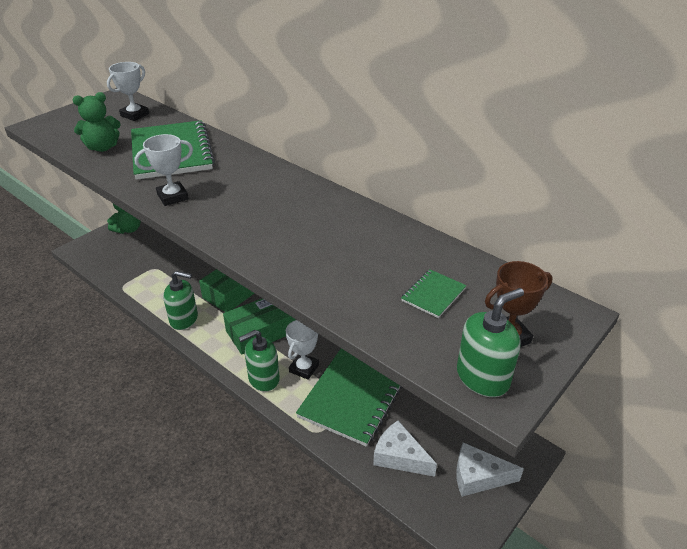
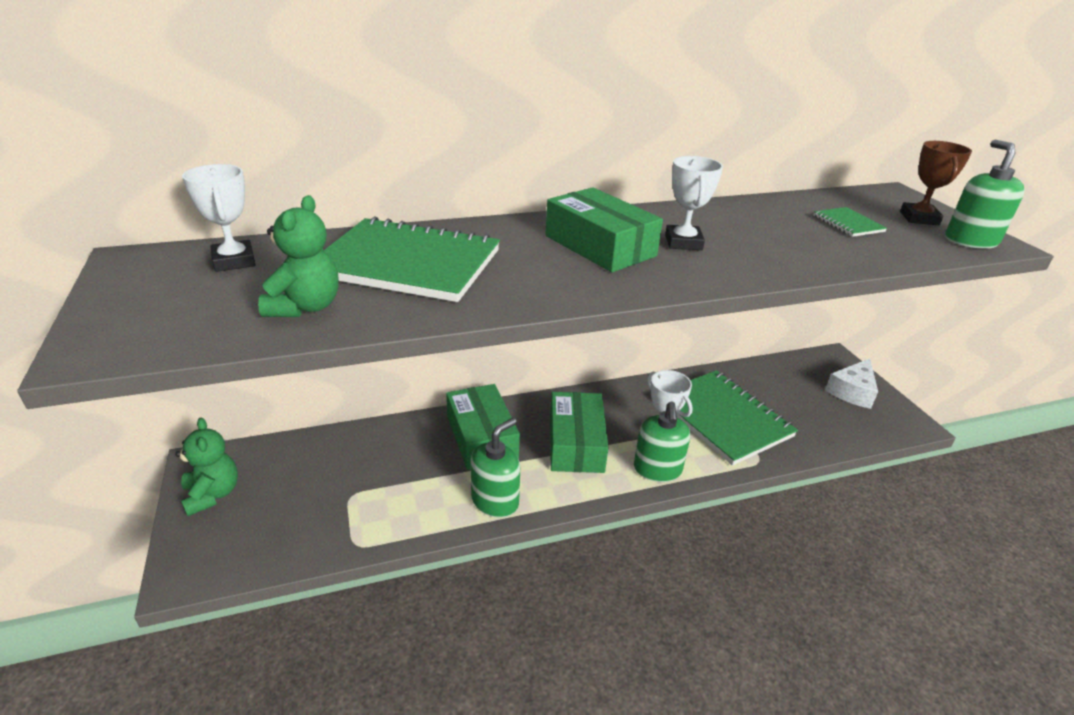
camera: 60 degrees left, 5 degrees down
(172, 197) = (538, 290): white trophy -> white trophy (683, 242)
(255, 198) = (599, 246): none -> green box
(399, 456) = (814, 422): white cheese -> none

